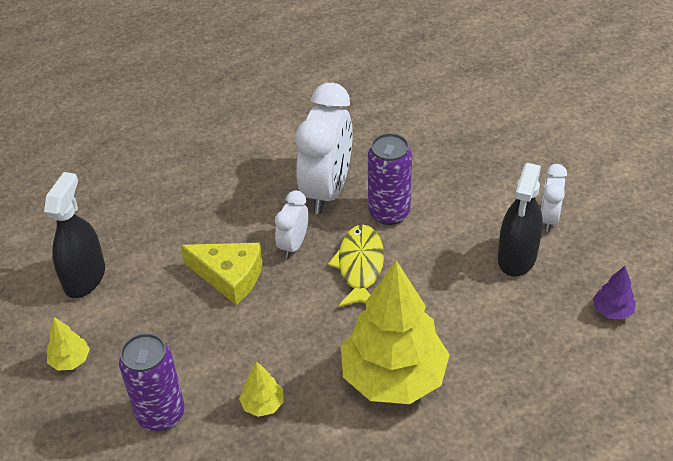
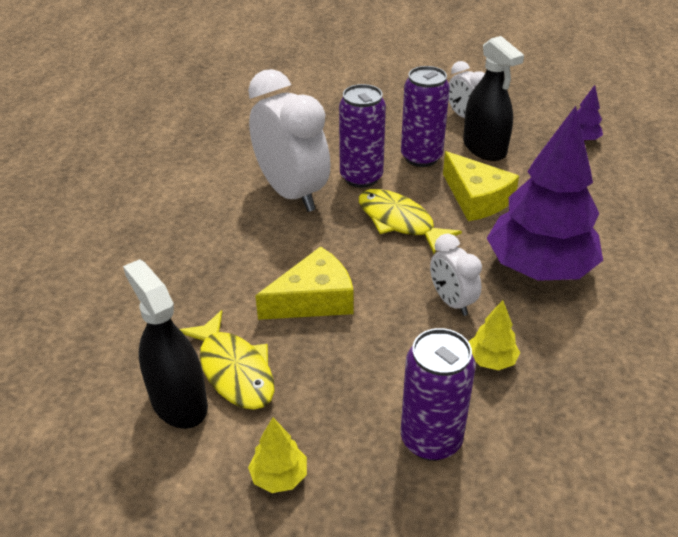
camera: 50 degrees left, 5 degrees down
(131, 283) = (234, 370): none -> yellow fish
(293, 245) = (327, 243): white clock -> white clock (451, 302)
(393, 377) = (539, 268): yellow tree -> purple tree
(440, 292) = (476, 198): none -> yellow cheese
(456, 228) = (421, 157): none -> purple can

